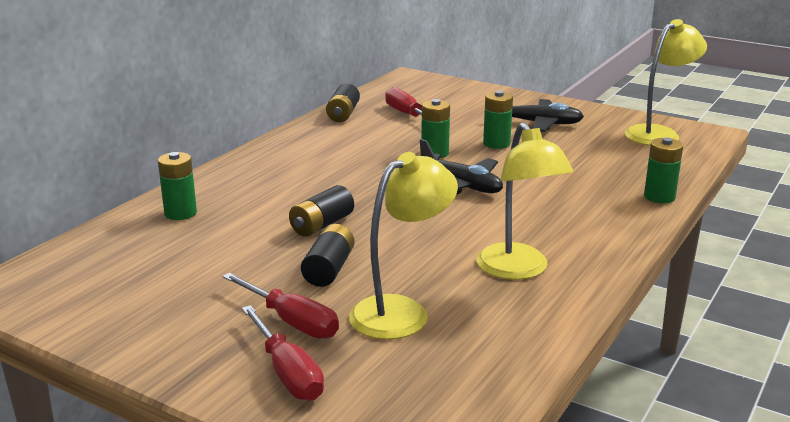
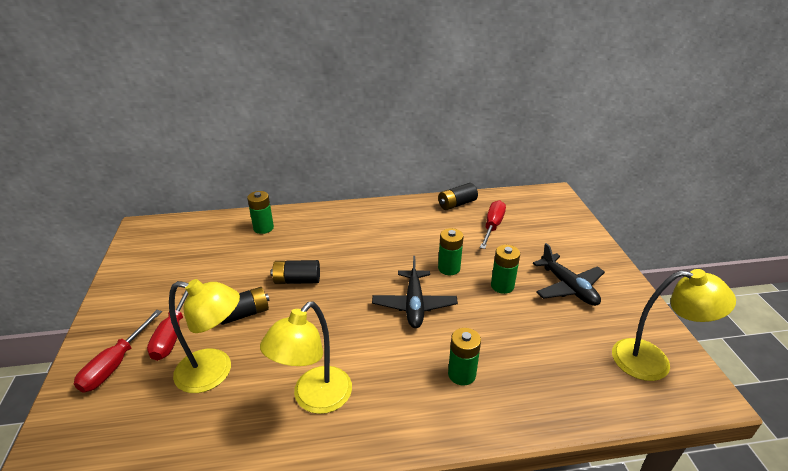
camera: 50 degrees right, 10 degrees up
(659, 197) = (524, 422): green battery -> green battery (461, 374)

